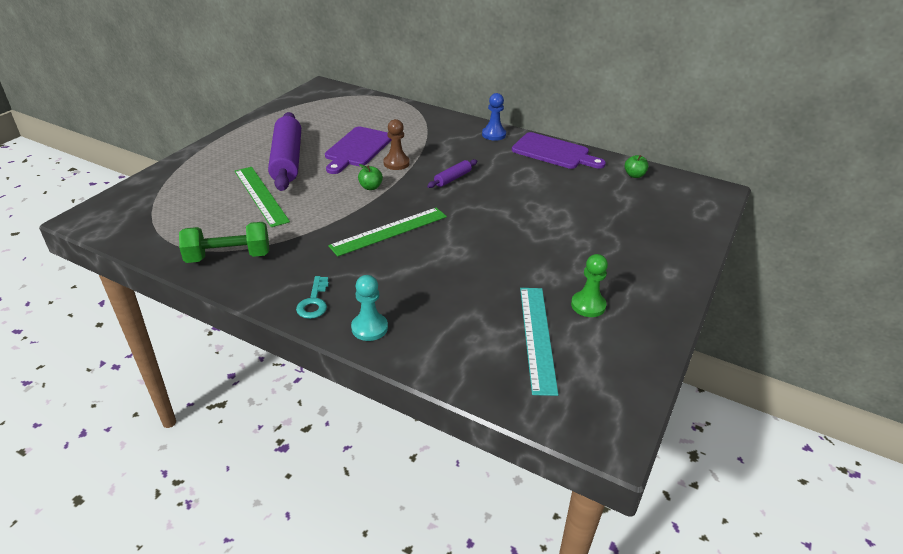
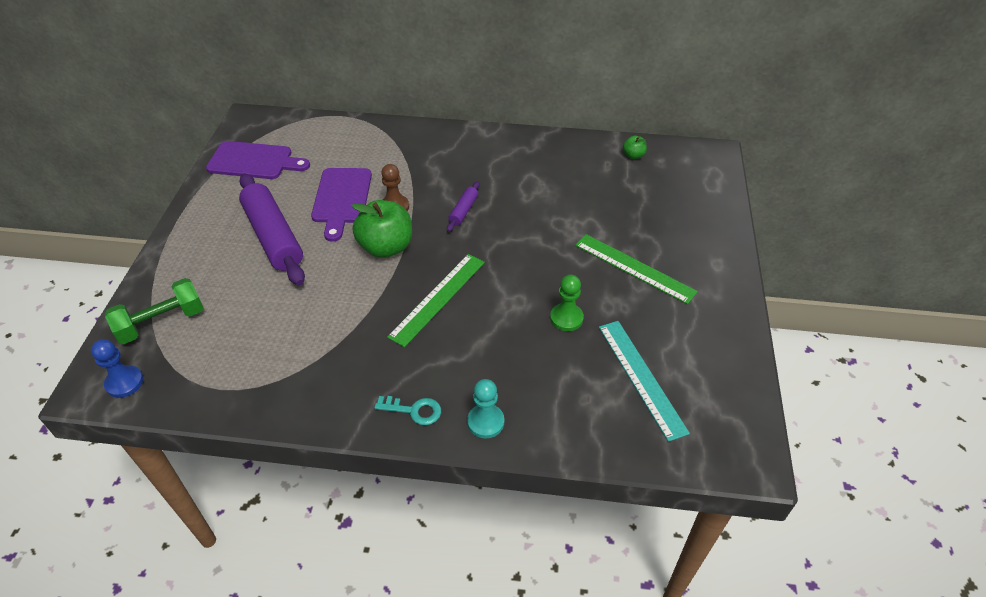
camera: 20 degrees left, 10 degrees up
(228, 257) = (290, 385): green dumbbell -> green dumbbell (161, 322)
(261, 195) = (274, 294): green ruler -> green ruler (634, 268)
(314, 302) = (414, 410): turquoise key -> turquoise key turned 60 degrees counterclockwise
(370, 187) = (386, 247): green apple -> green apple, size x2.16
(493, 134) = (473, 139): blue pawn -> blue pawn (124, 382)
(554, 152) = (544, 147): purple cutting board -> purple cutting board (254, 161)
(588, 305) = (666, 326): green pawn -> green pawn (566, 318)

